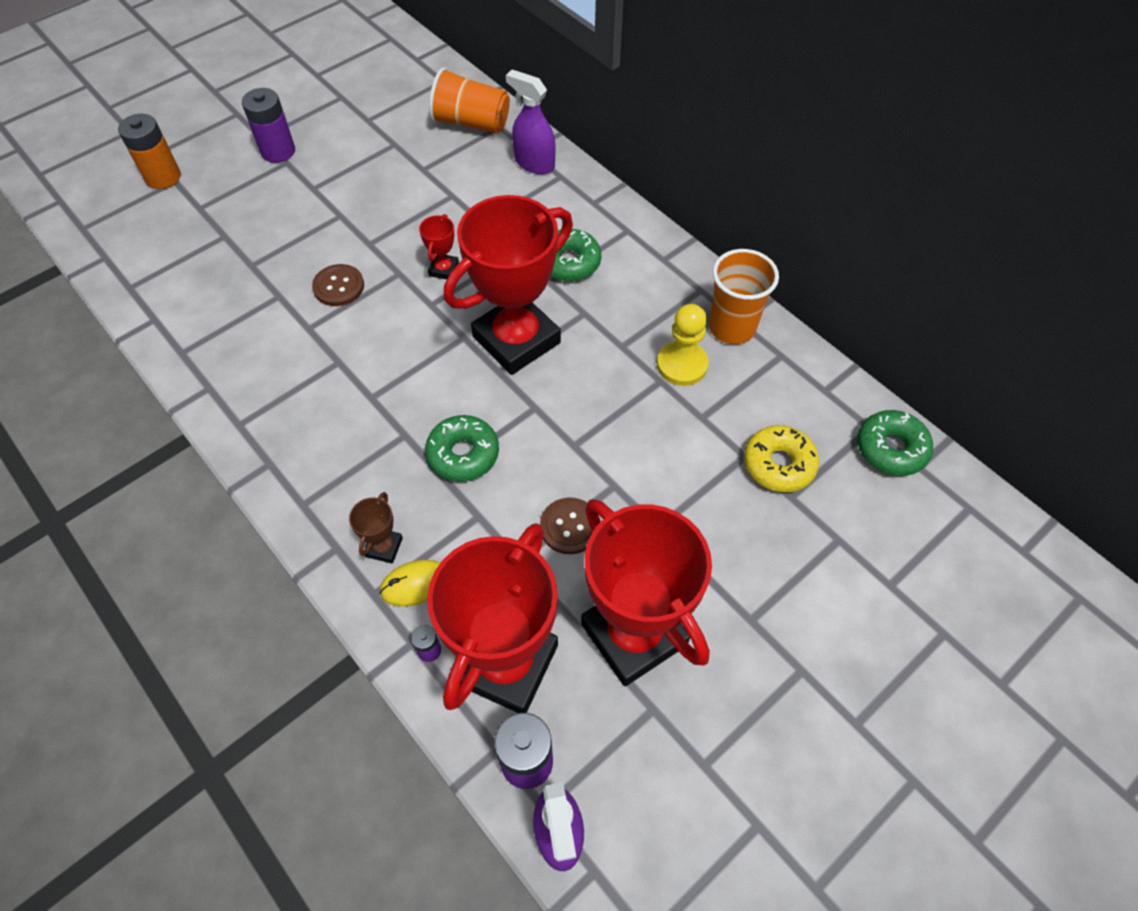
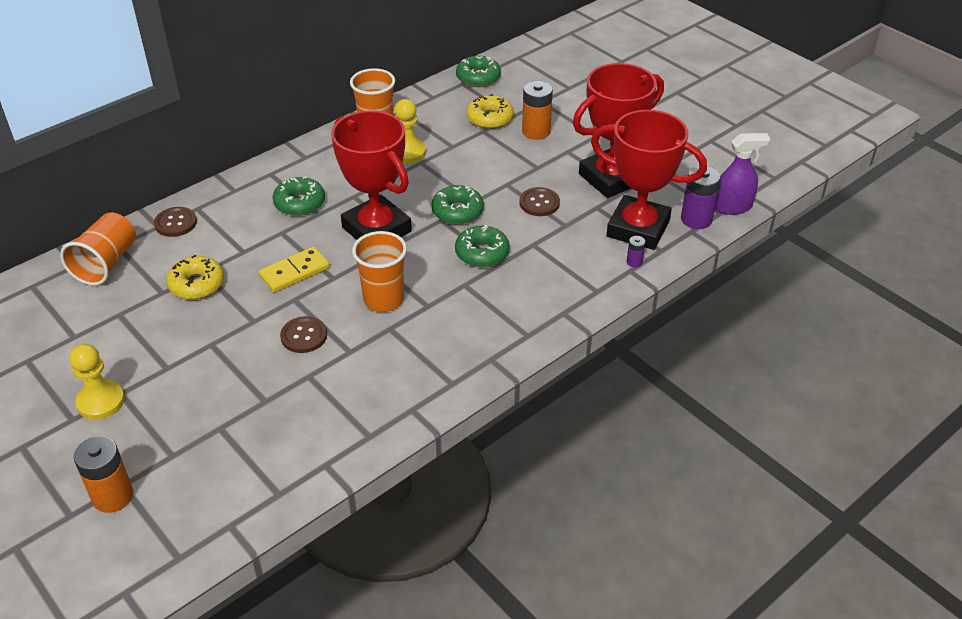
camera: 90 degrees left, 15 degrees down
(278, 151) = (101, 401): purple battery -> yellow pawn
(384, 547) = (561, 288): brown trophy -> none
(387, 353) = (384, 300): none -> orange cup
(415, 584) = (588, 271): yellow mouse -> none
(431, 193) = (197, 284): none -> yellow donut
(443, 269) = (294, 272): red trophy -> yellow domino
(534, 163) = (175, 223): purple spray bottle -> brown button
(551, 425) = (457, 211): none -> green donut
(751, 528) = (536, 131): none -> orange battery

